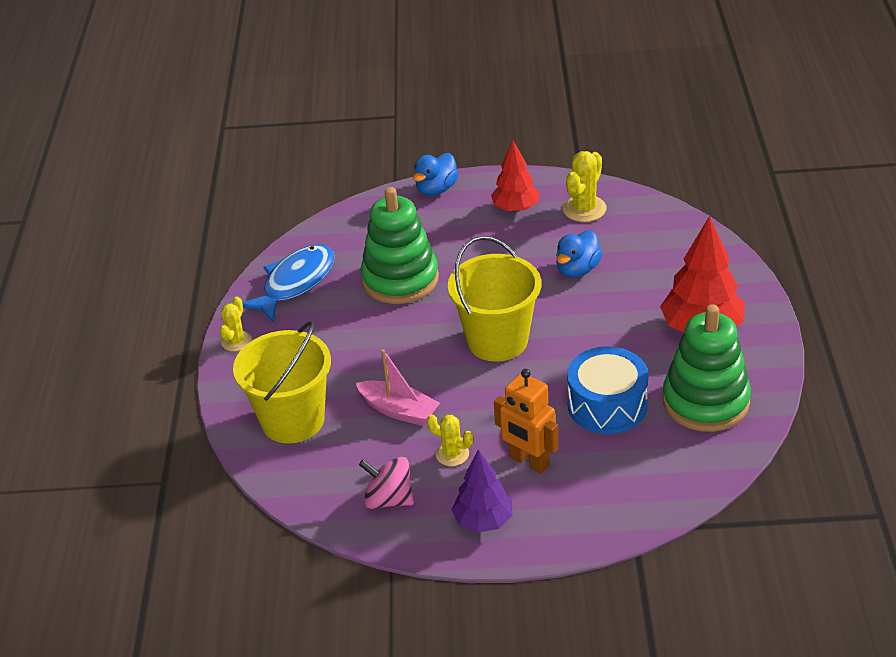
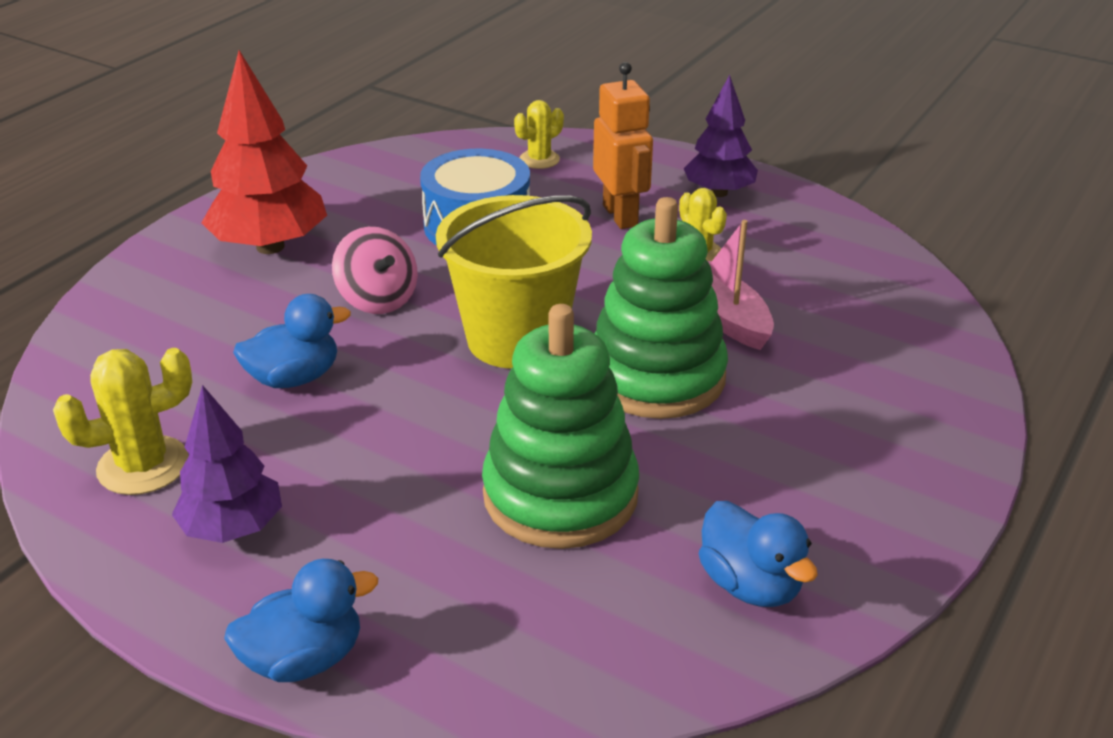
camera: 150 degrees left, 5 degrees down
(236, 341) = (921, 522): yellow cactus -> yellow cactus (539, 159)
(293, 420) = (882, 365): yellow bucket -> none
(295, 283) = (750, 585): blue fish -> blue duck
(389, 499) = (808, 243): pink spinning top -> pink spinning top (378, 299)
(516, 208) = (233, 528): red tree -> purple tree
(705, 401) = (377, 190): green stacking toy -> green stacking toy (656, 377)

